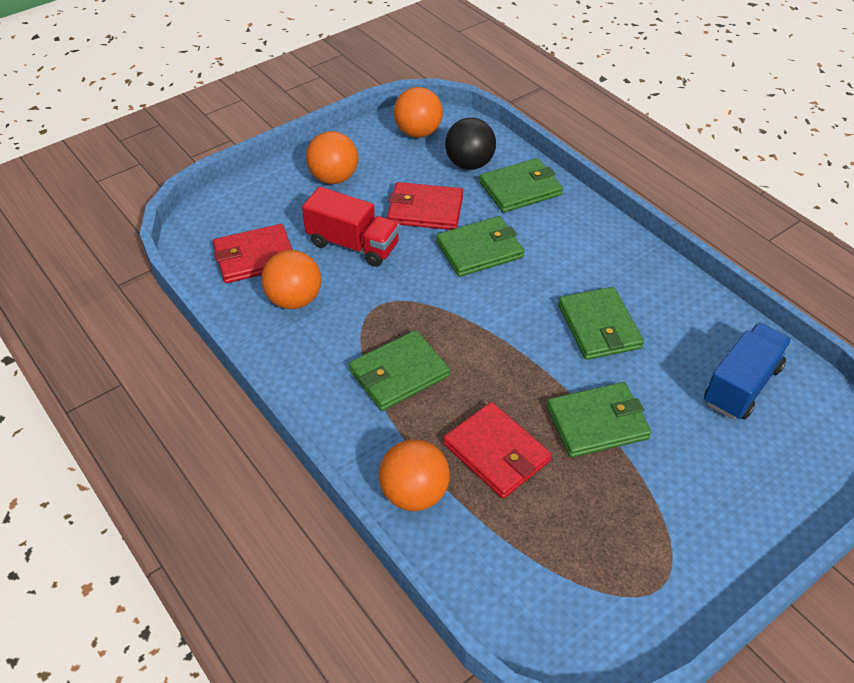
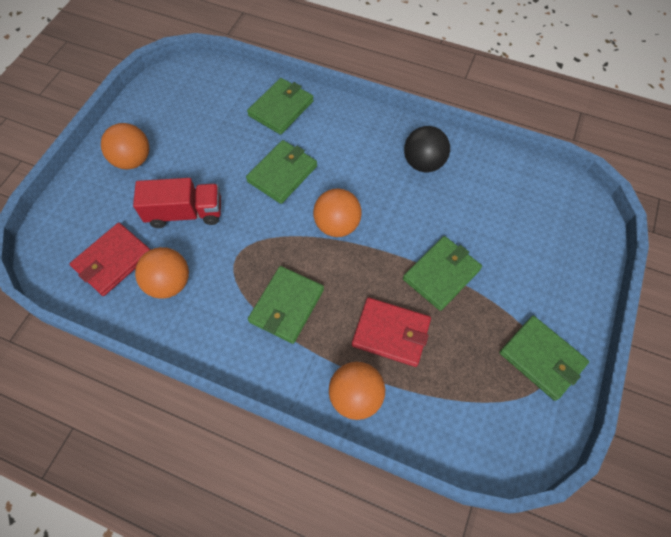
camera: 30 degrees left, 15 degrees up
(418, 132) = (175, 91): orange ball -> orange ball (337, 225)
(425, 210) = (222, 157): red wallet -> none
(469, 164) = (231, 103): black ball -> black ball (423, 163)
(599, 326) = (400, 198): green wallet -> green wallet (541, 358)
(741, 385) = (511, 199): blue truck -> none

